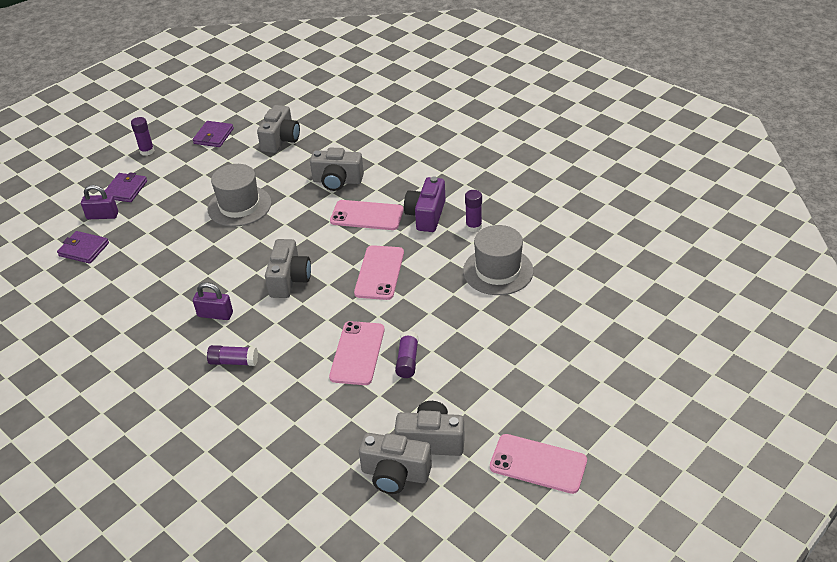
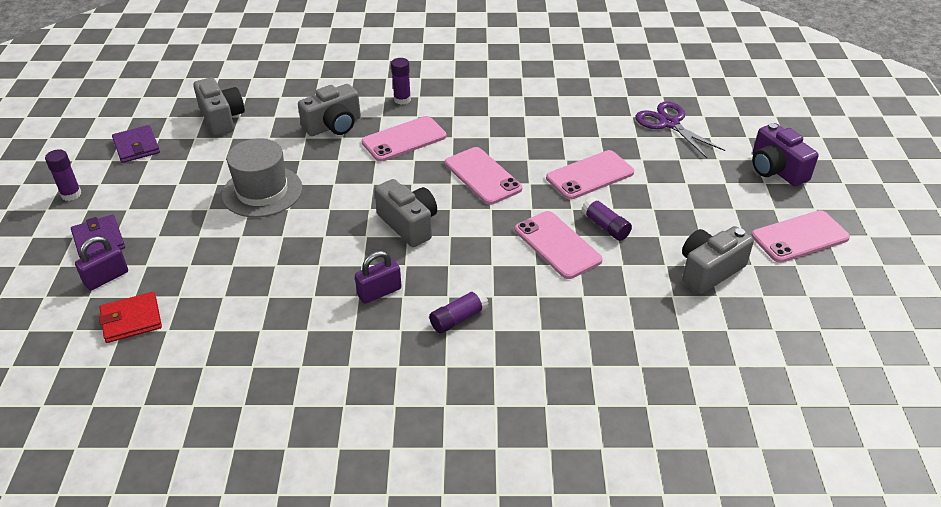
camera: 45 degrees left, 0 degrees up
(84, 249) = (131, 320): purple wallet -> red wallet
(395, 474) = (721, 311): grey camera -> none
(426, 215) = (457, 114): purple camera -> purple camera (776, 170)
(452, 316) = (590, 175): none -> pink phone
(473, 226) = (508, 104): purple glue stick -> purple glue stick (402, 99)
(498, 271) = (575, 125): grey hat -> none
(574, 310) = (669, 123): none -> purple scissors

